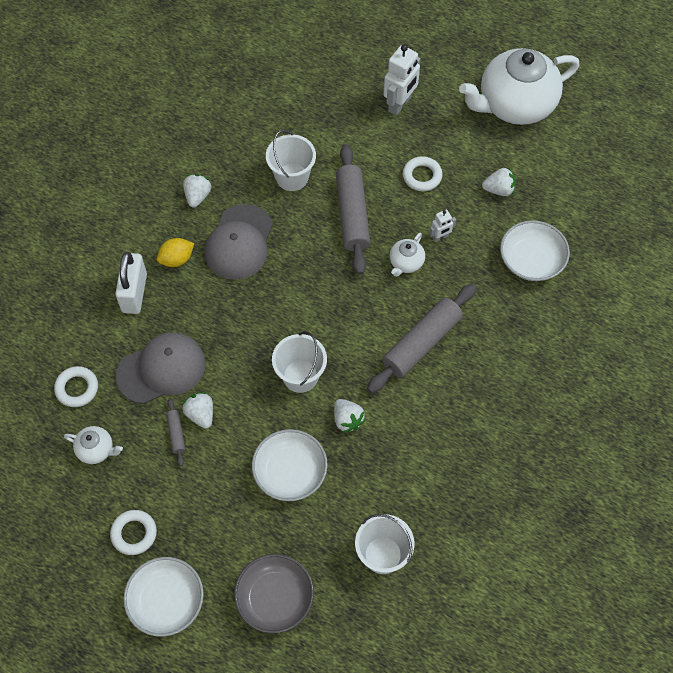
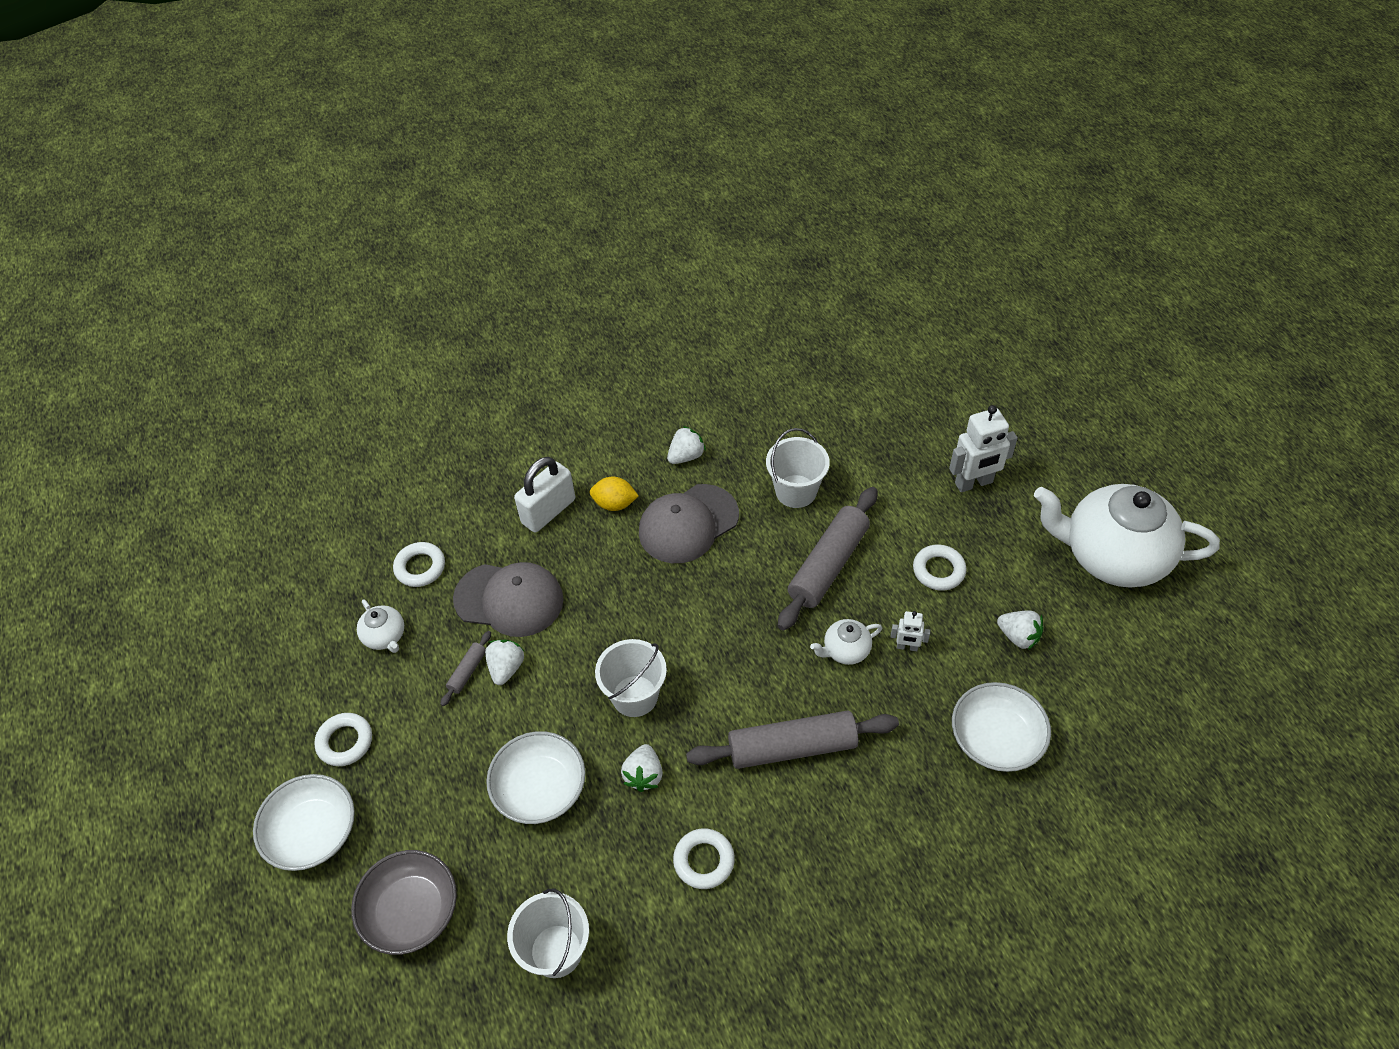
camera: 40 degrees right, 10 degrees down
(425, 444) = (704, 861): none -> white ring

